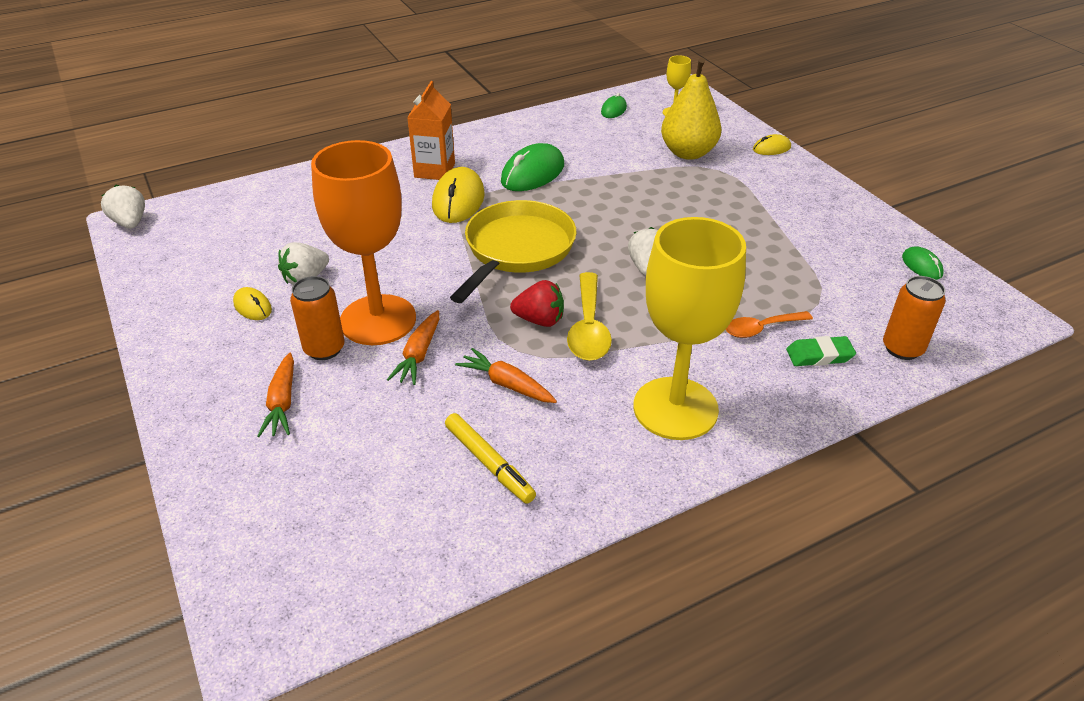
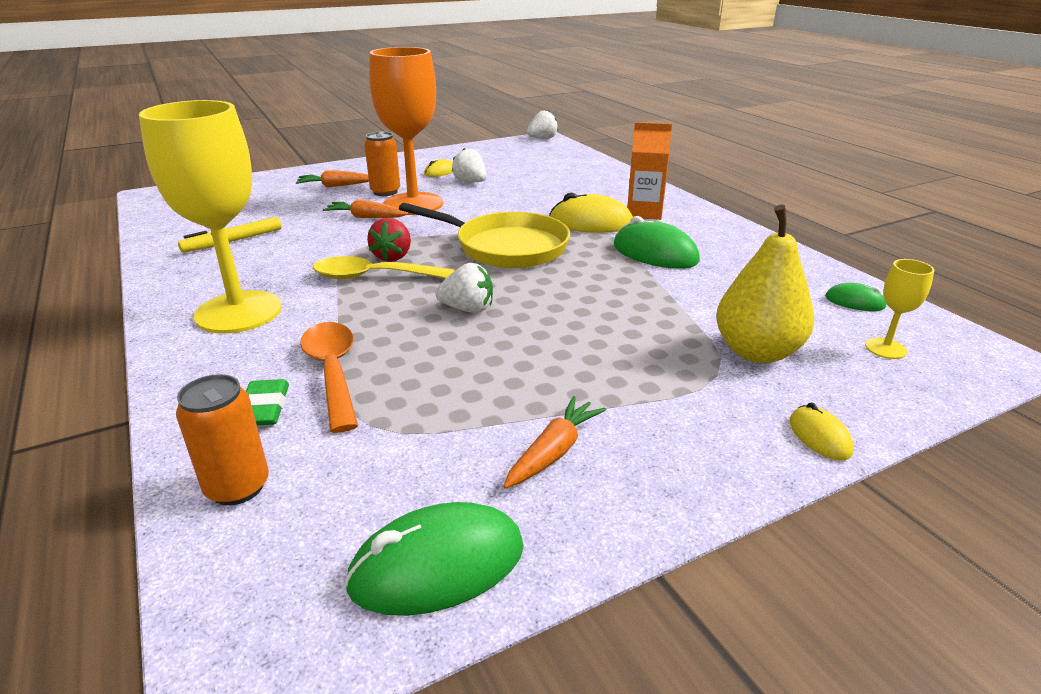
camera: 90 degrees right, 10 degrees down
(507, 384) = (314, 245): orange carrot -> orange carrot (554, 451)
(761, 329) = (332, 371): orange spoon -> orange spoon, size x1.51
(921, 266) = (437, 566): green mouse -> green mouse, size x1.89

